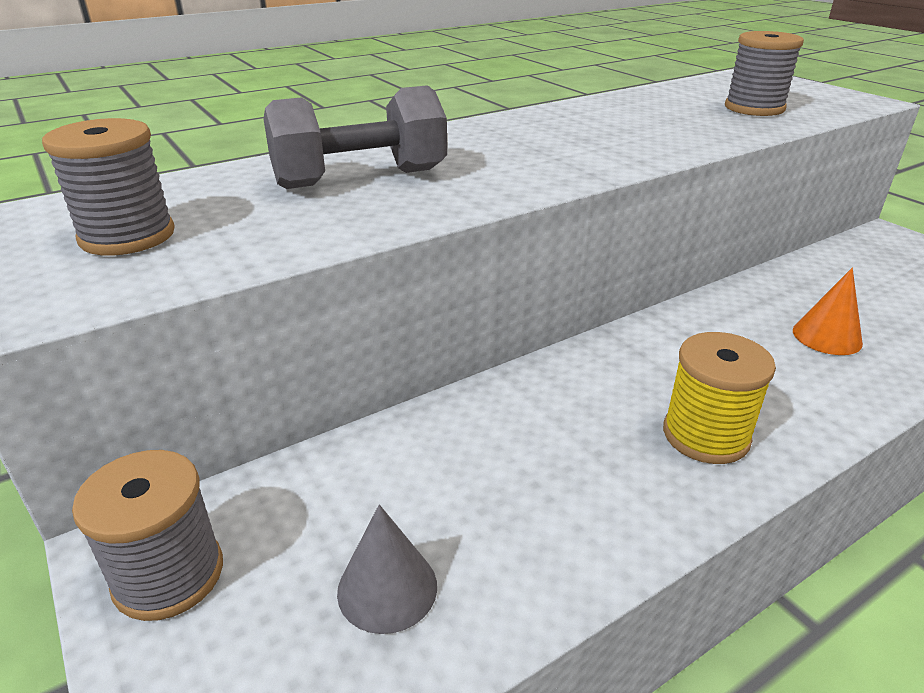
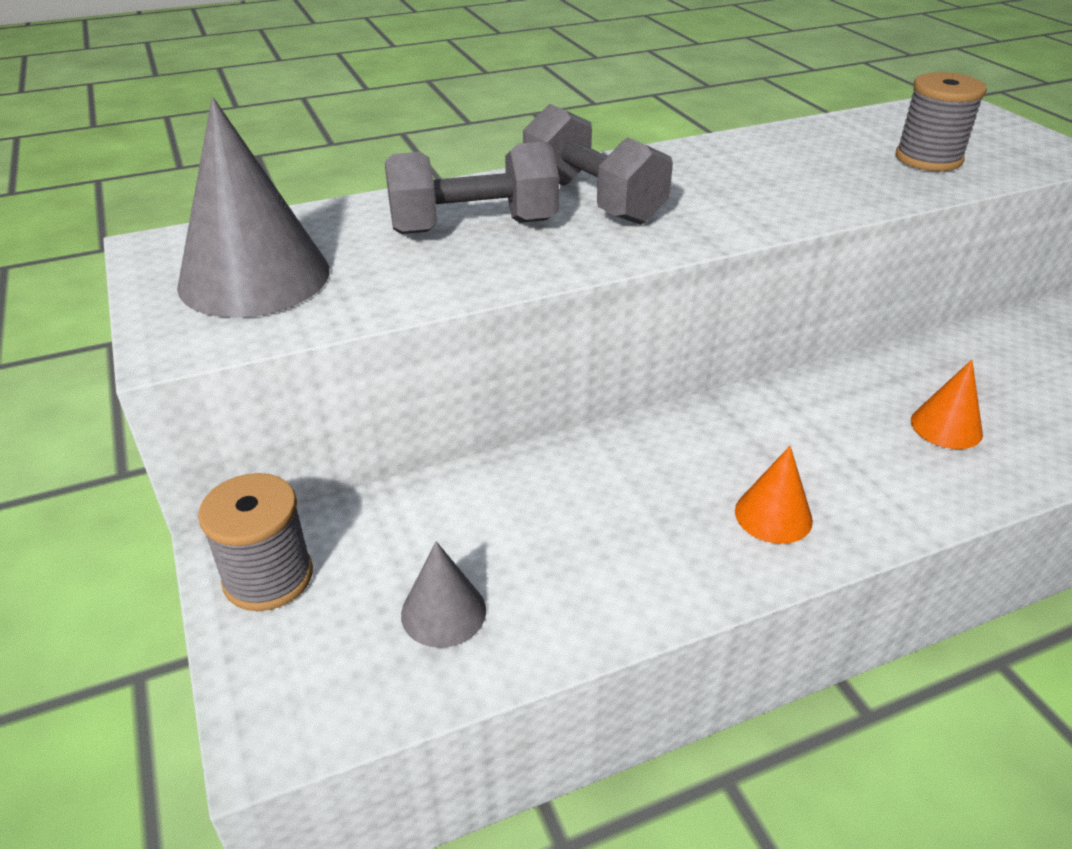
camera: 10 degrees right, 5 degrees up
(127, 236) = (254, 277): grey spool -> grey cone
(471, 152) = (593, 200): none -> grey dumbbell
(705, 435) = (773, 515): yellow spool -> orange cone

